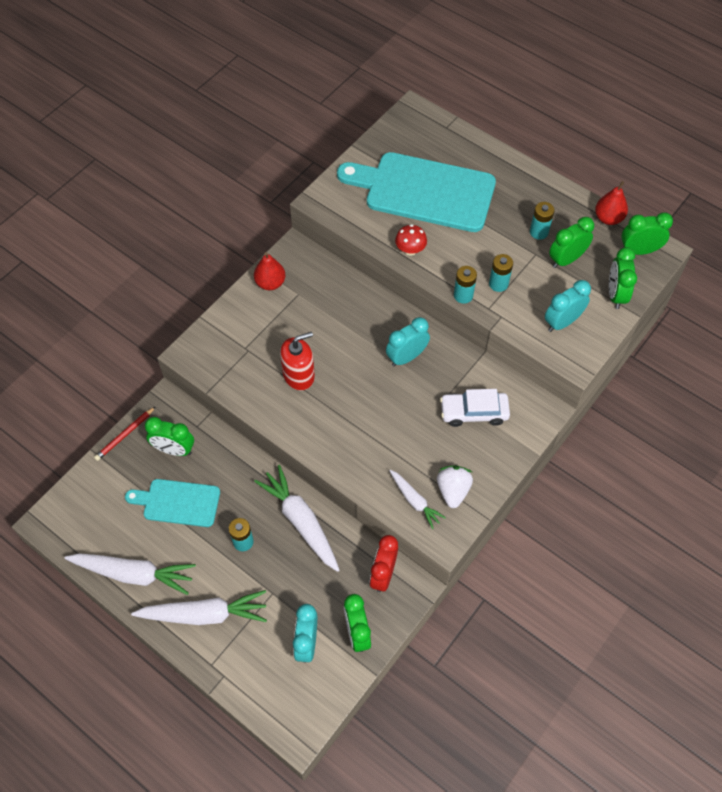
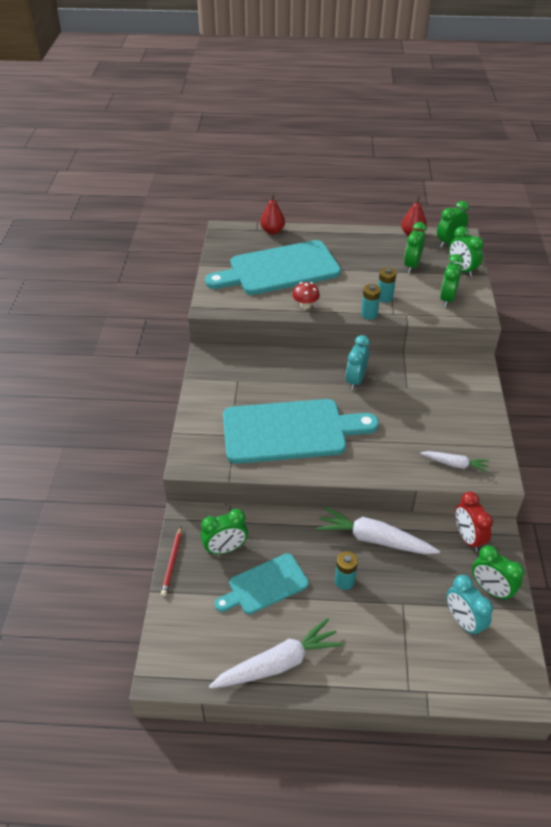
camera: 35 degrees left, 15 degrees down
(204, 614) = (366, 655): white carrot -> none
(270, 283) = (209, 384): red pear -> red pear (272, 231)
(299, 375) = (290, 431): red soap dispenser -> turquoise cutting board
(453, 490) = (472, 443): white strawberry -> none
(474, 412) = (435, 389): white car -> none
(539, 232) = (378, 259): turquoise battery -> none
(562, 322) = (447, 299): turquoise clock -> green clock

